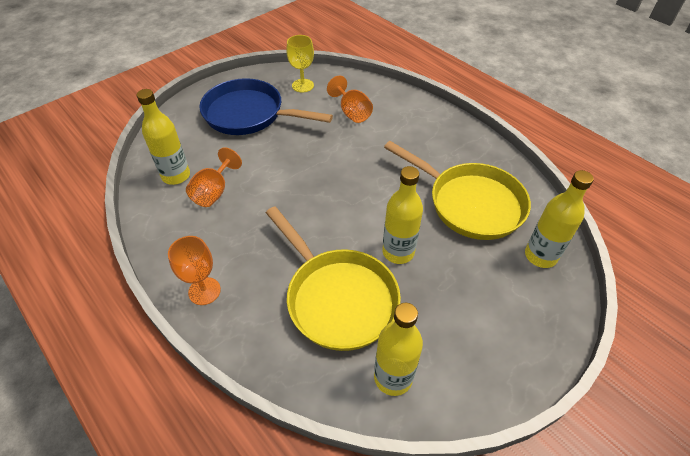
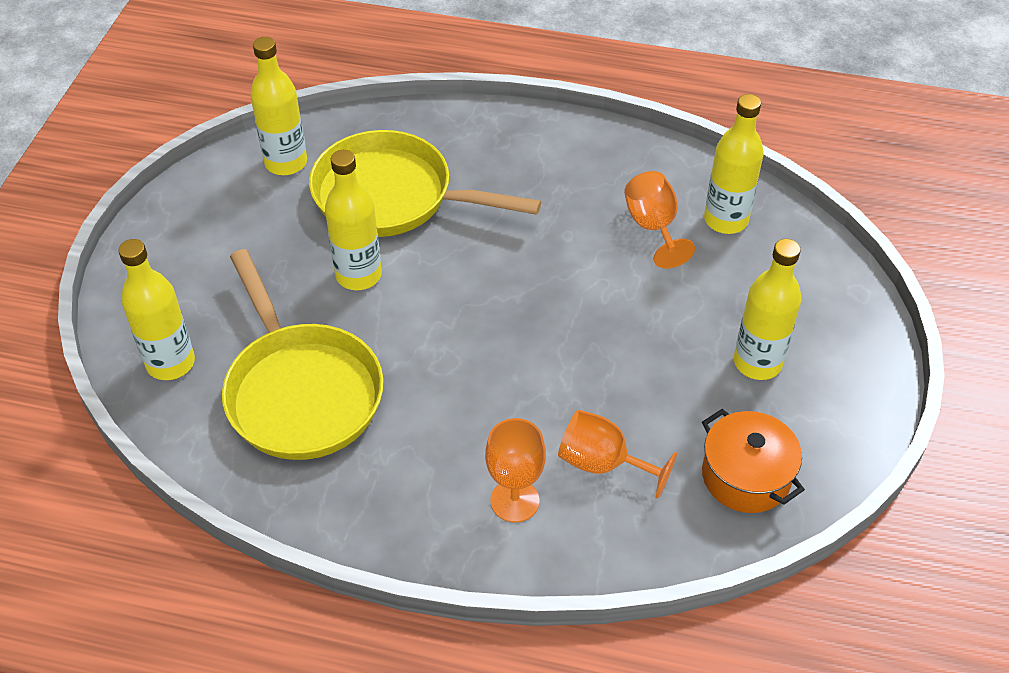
camera: 145 degrees right, 0 degrees up
(204, 291) = (536, 135): orange goblet -> orange goblet (514, 501)
(249, 114) = (757, 363): blue pan -> yellow bottle
(302, 85) = (746, 476): yellow goblet -> orange pot
(470, 203) = (301, 391): yellow pan -> yellow pan turned 120 degrees counterclockwise

